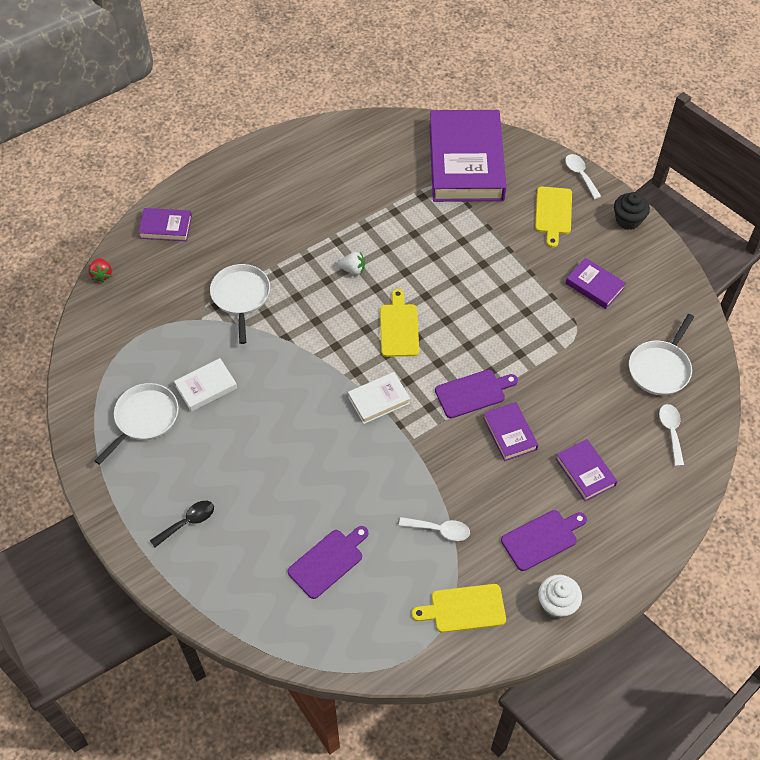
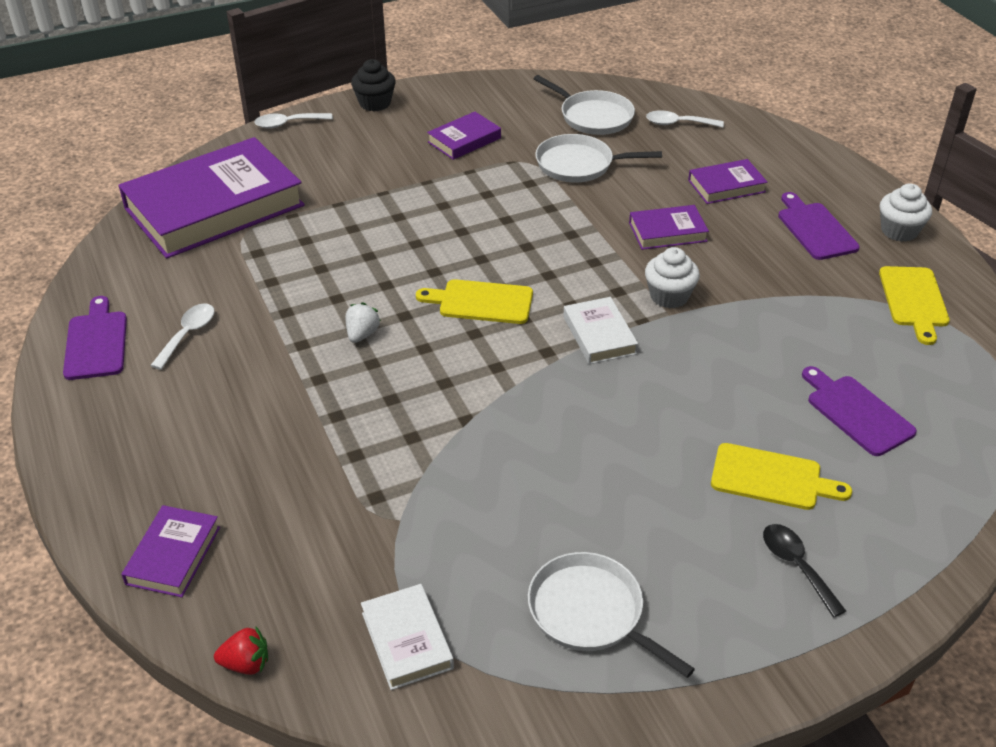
camera: 80 degrees left, 15 degrees down
(206, 387) = (541, 523): white book -> white book (407, 640)
(241, 296) = (369, 464): white pan -> white pan (578, 164)
(431, 439) = (669, 296): none -> white cupcake
(440, 530) = (805, 306): white spoon -> white spoon (188, 334)
(466, 162) = (214, 207): purple book -> purple book turned 45 degrees counterclockwise
(473, 393) = (602, 252): purple cutting board -> purple cutting board (96, 342)
(553, 213) = (339, 152): yellow cutting board -> yellow cutting board (771, 478)

